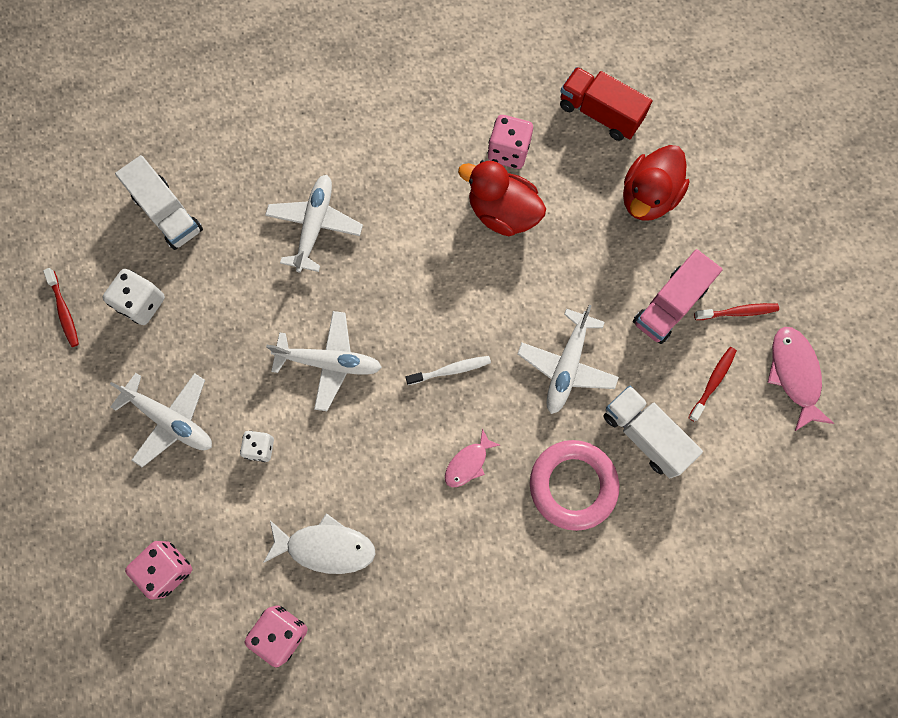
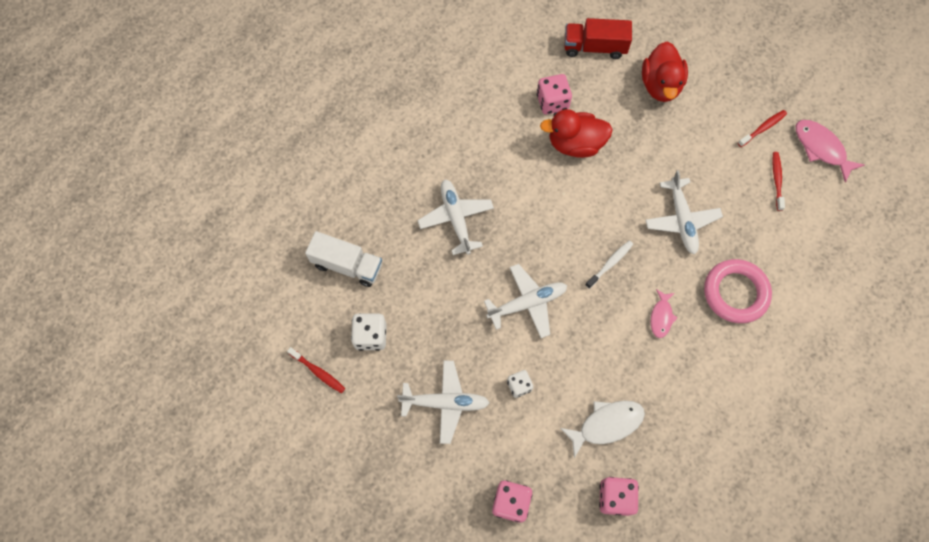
camera: 30 degrees left, 5 degrees down
(644, 435) = (758, 236): white truck -> none
(669, 305) = (719, 146): pink truck -> none

